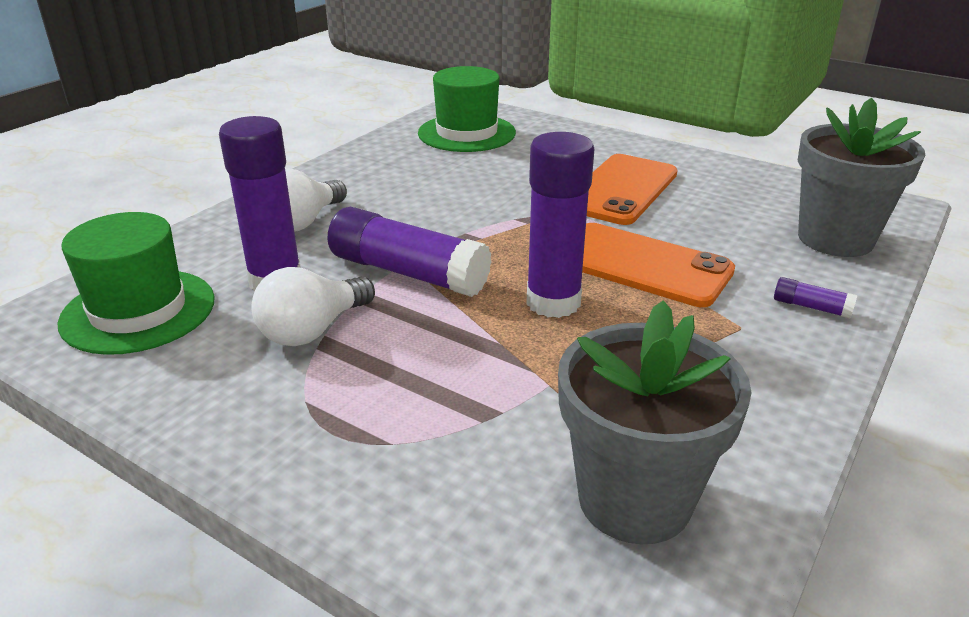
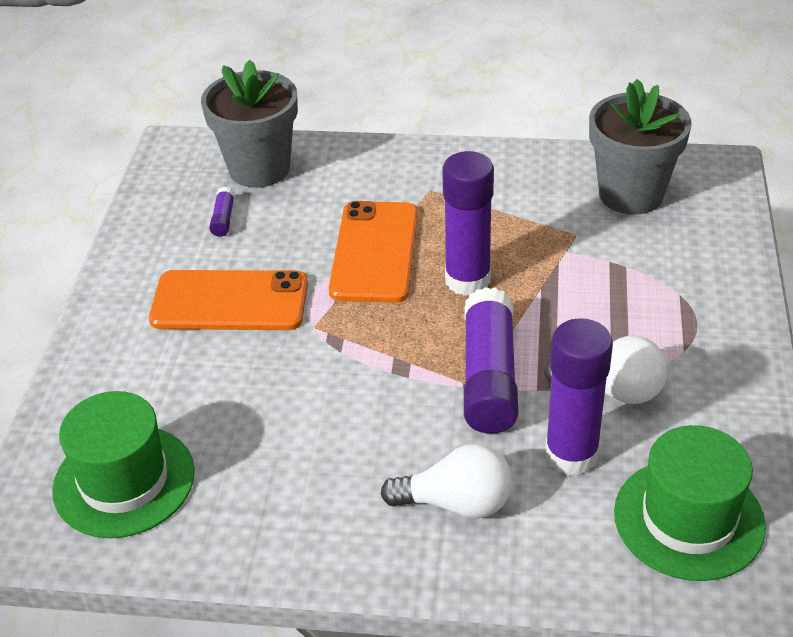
camera: 115 degrees left, 10 degrees up
(811, 307) = (378, 166): purple glue stick -> purple glue stick (223, 219)

